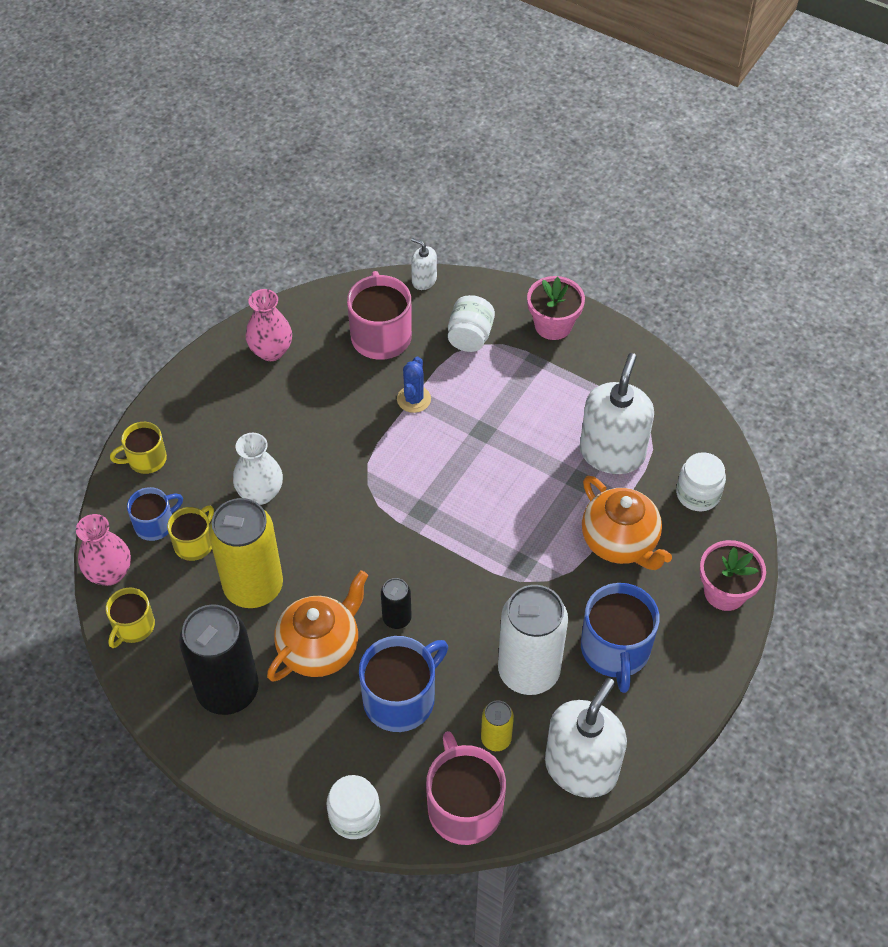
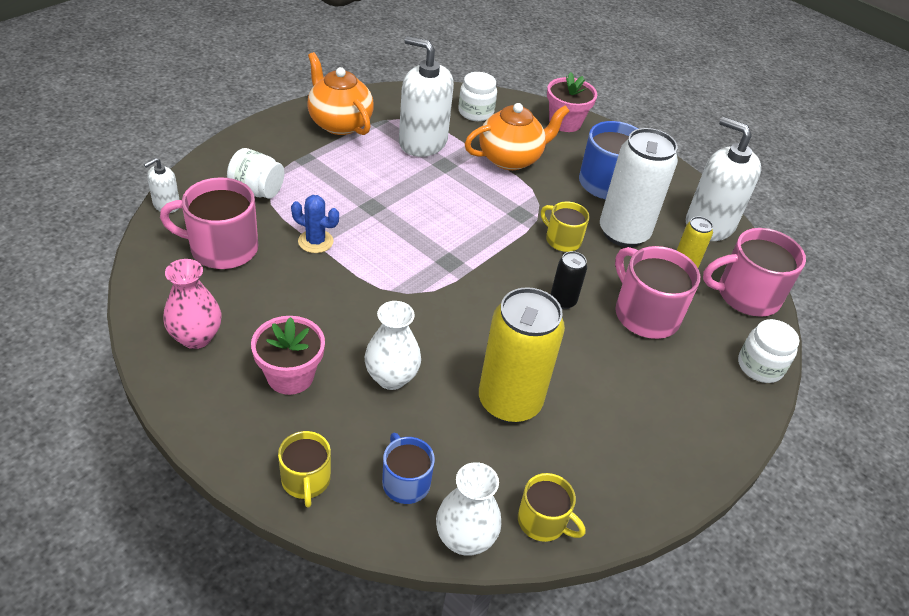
camera: 85 degrees left, 10 degrees down
(110, 573) = (464, 539): pink vase -> white vase
(194, 543) = (442, 446): yellow mug -> yellow mug (562, 240)
(228, 690) = (630, 442): black can -> none
(320, 648) = (588, 360): orange teapot -> orange teapot (339, 123)
(401, 698) = (645, 314): blue mug -> pink mug
(553, 325) = (271, 140): pink flower pot -> pink flower pot (290, 376)

